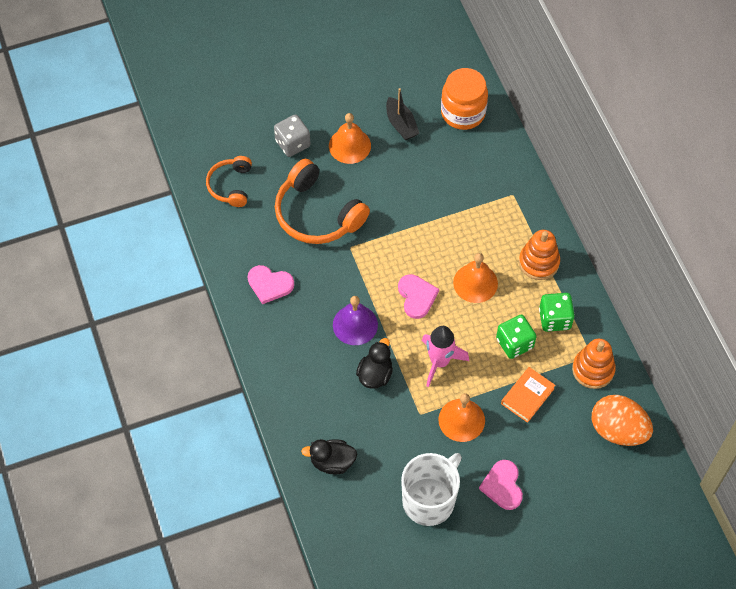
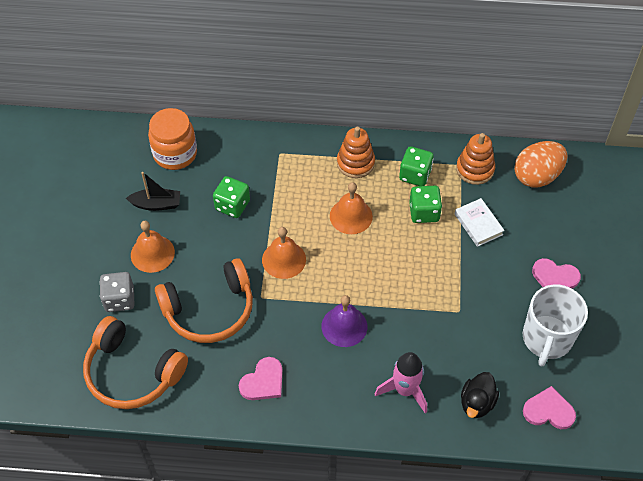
camera: 65 degrees left, 5 degrees down
(231, 185) = (132, 372): orange headphones -> orange headphones, size x1.70
(375, 374) = (403, 331): black duck -> none
(416, 297) = (341, 265): pink heart -> pink heart (548, 411)
(429, 500) = (546, 339): white mug -> white mug turned 135 degrees counterclockwise
(433, 183) = (232, 205): none -> green dice
(439, 362) = (415, 275): pink rocket -> pink rocket (405, 390)
(461, 420) = (479, 282): orange bell -> orange bell (284, 259)
(527, 396) = (478, 224): orange book -> white book

